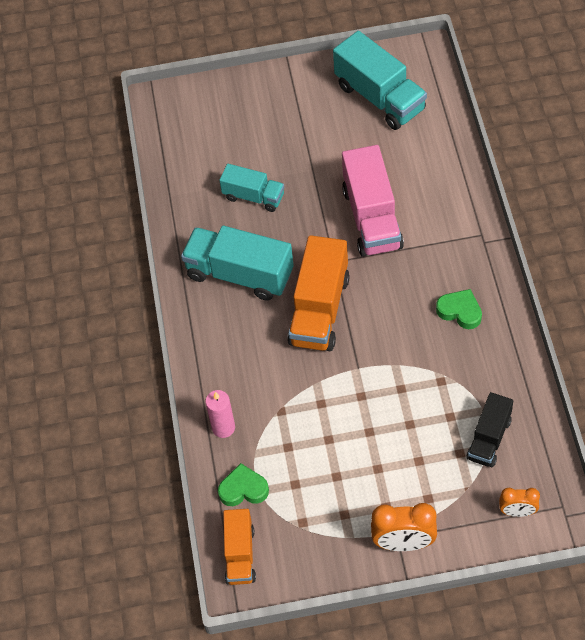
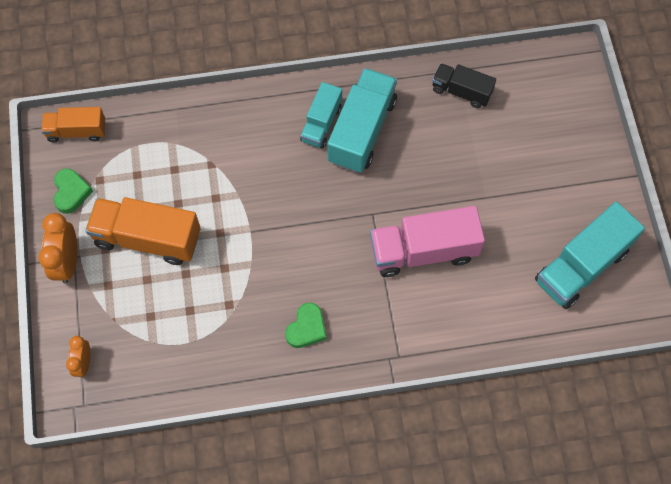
camera: 85 degrees right, 10 degrees up
(223, 428) = (199, 118): pink candle -> none
(243, 489) = (137, 134): green heart -> green heart (71, 192)
(253, 197) = (453, 143): turquoise truck -> turquoise truck (321, 123)
(319, 310) = (317, 199): orange truck -> orange truck (147, 238)
(489, 439) = (162, 344): black truck -> black truck (461, 91)

